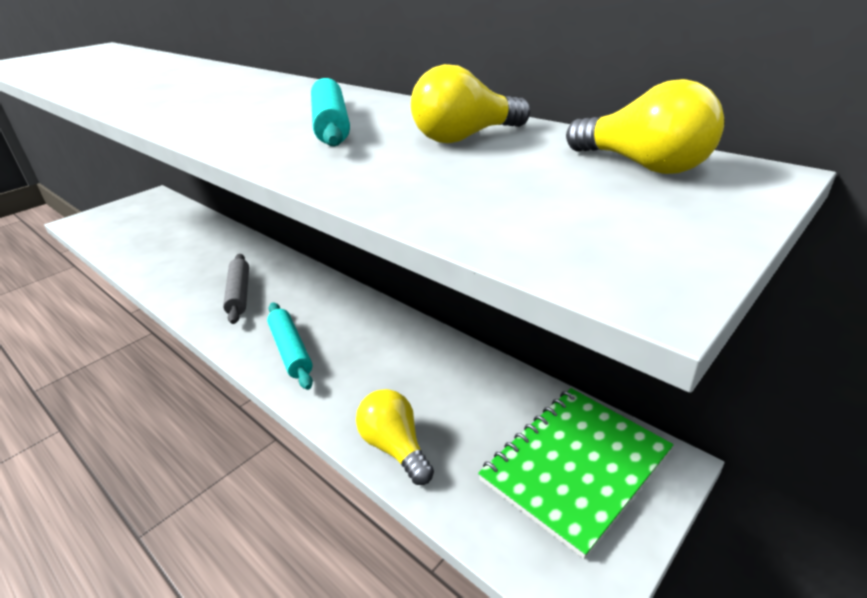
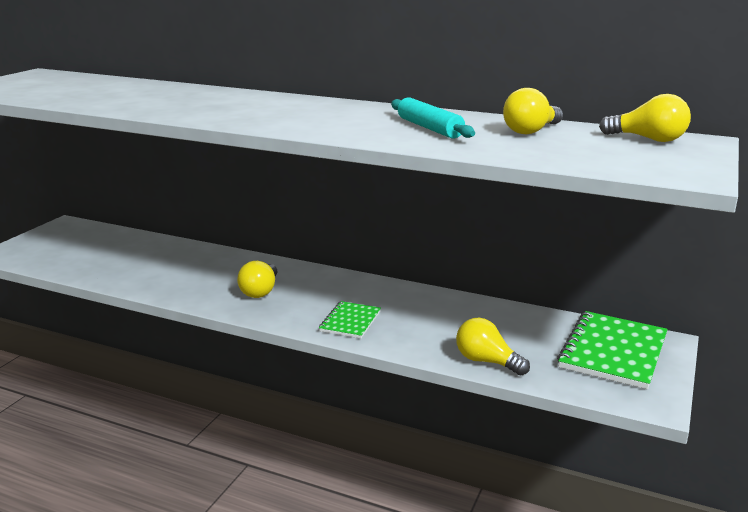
camera: 20 degrees left, 10 degrees down
(239, 294) = (260, 291): grey rolling pin -> yellow light bulb
(291, 350) = (350, 321): turquoise rolling pin -> green notebook

